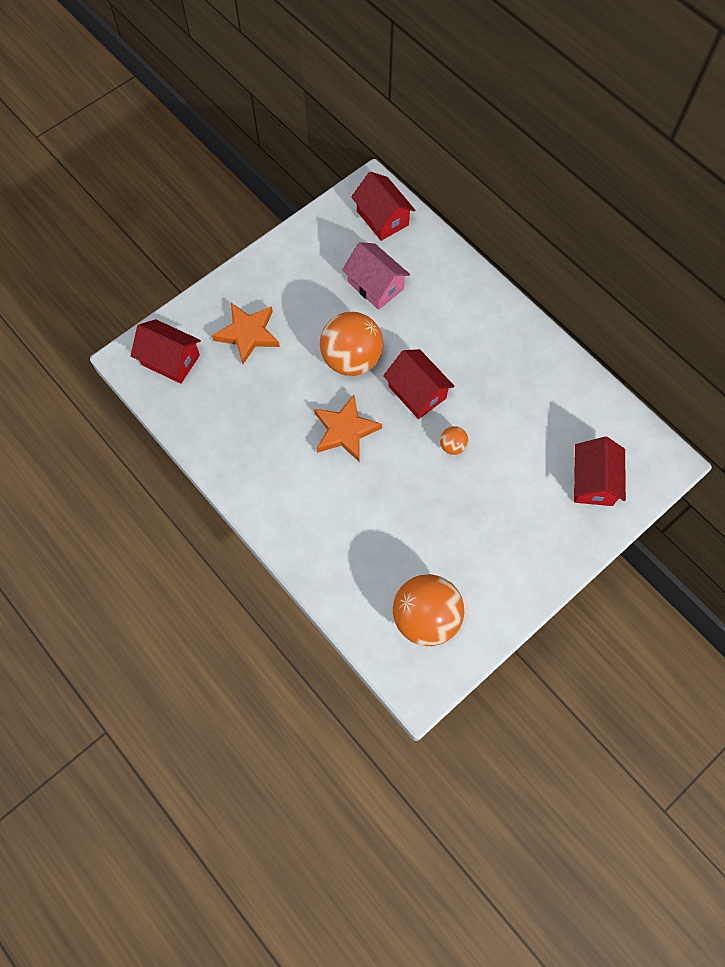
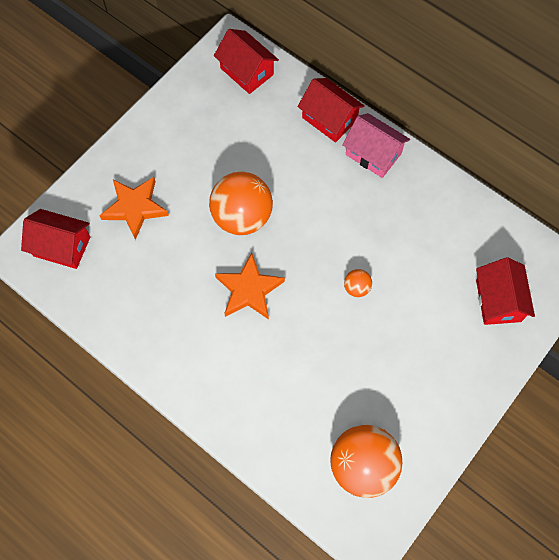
camera: 10 degrees left, 0 degrees up
(375, 285) = (252, 139): pink house -> pink house (373, 154)
(417, 392) = (312, 239): red house -> red house (329, 119)

